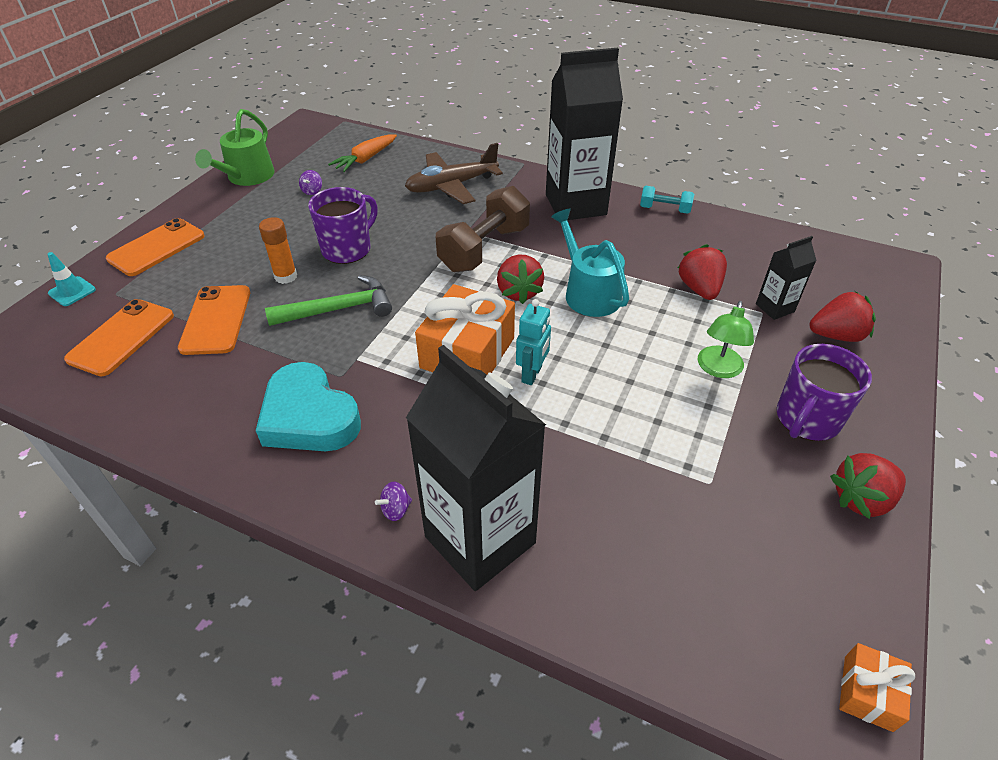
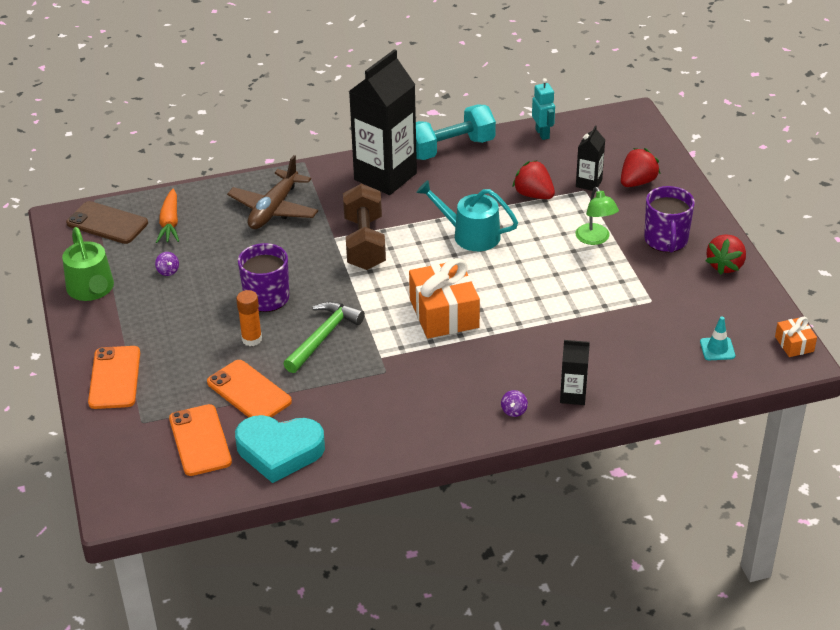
camera: 40 degrees left, 5 degrees down
(72, 291) = (105, 440): turquoise traffic cone -> turquoise traffic cone (717, 349)
(309, 417) = (400, 402): turquoise heart -> turquoise heart (279, 451)
(327, 139) = (107, 223): none -> brown phone
(480, 540) = (573, 395): black carton -> black carton, size x0.46
(519, 292) = (426, 259): red strawberry -> none
(532, 374) = (497, 303): turquoise robot -> turquoise robot (542, 134)
(664, 209) = (450, 148): turquoise dumbbell -> turquoise dumbbell, size x1.94

